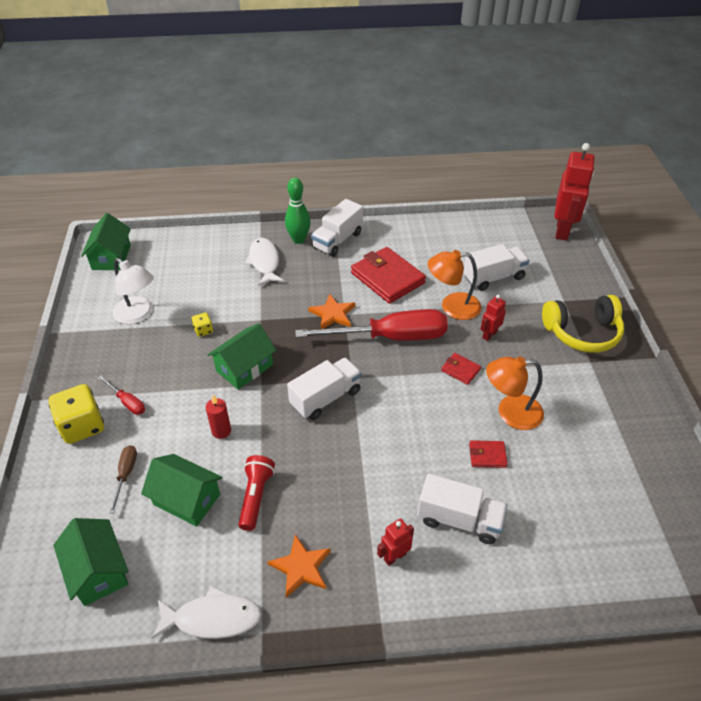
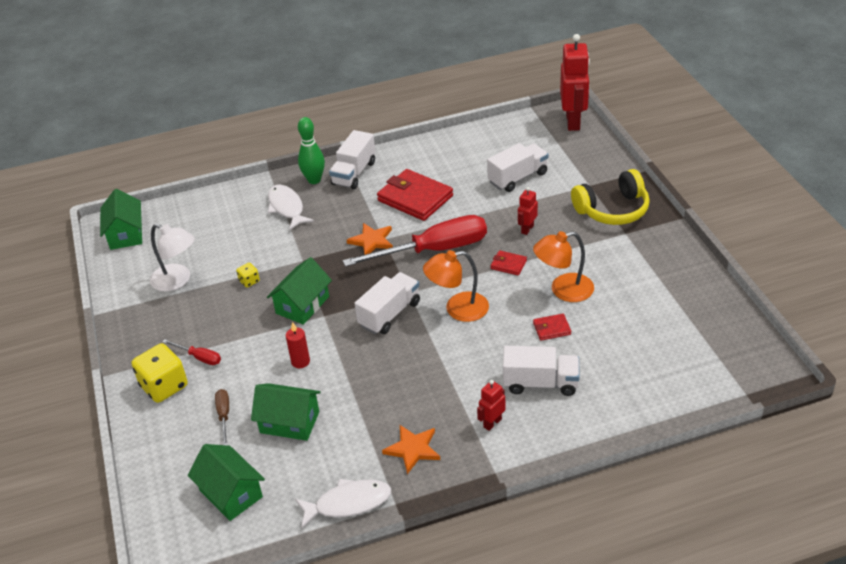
camera: 10 degrees left, 5 degrees down
(256, 496) = (352, 406): red flashlight -> none
(452, 306) = (485, 211): orange lamp -> orange lamp (458, 309)

